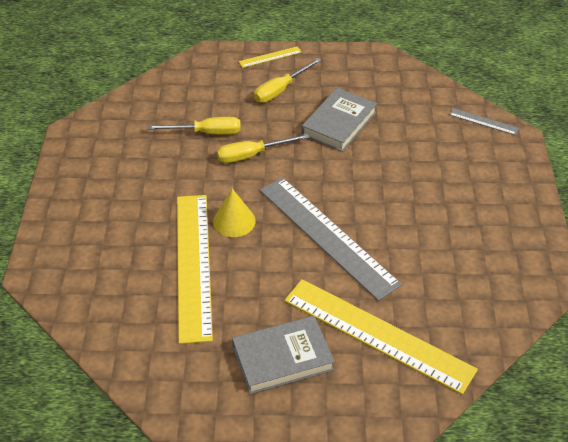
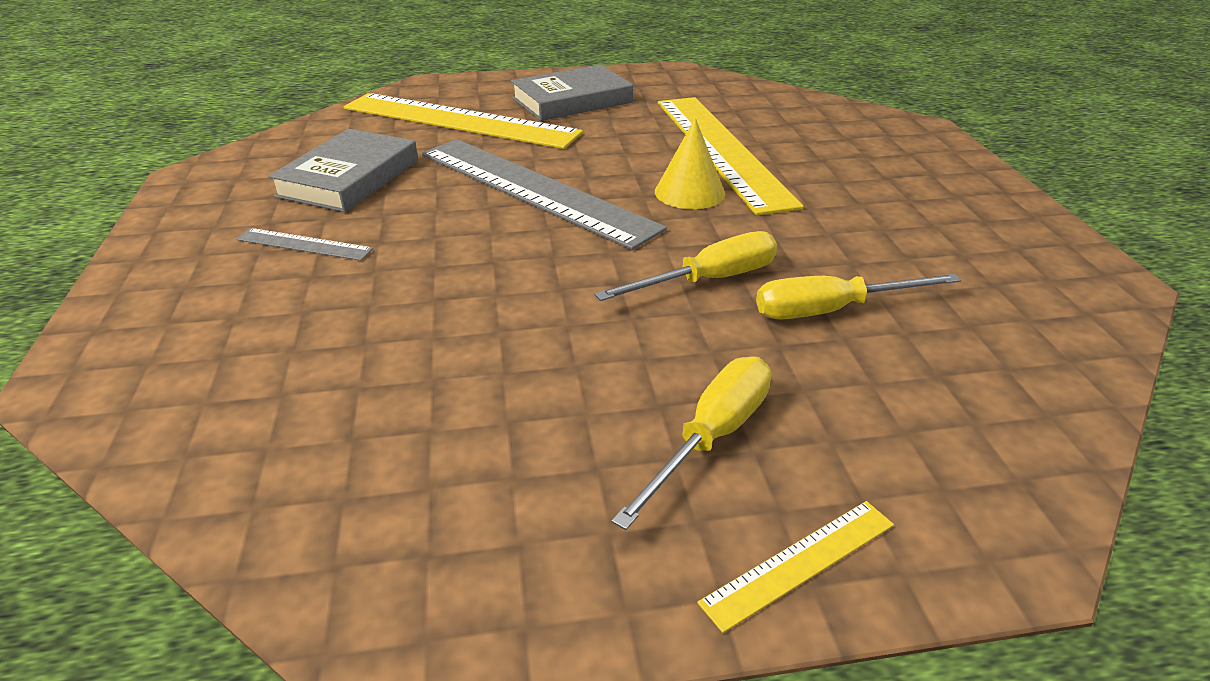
camera: 170 degrees right, 10 degrees down
(339, 123) = (530, 363): grey book -> grey book (349, 178)
(483, 121) = (138, 412): grey ruler -> grey ruler (304, 244)

